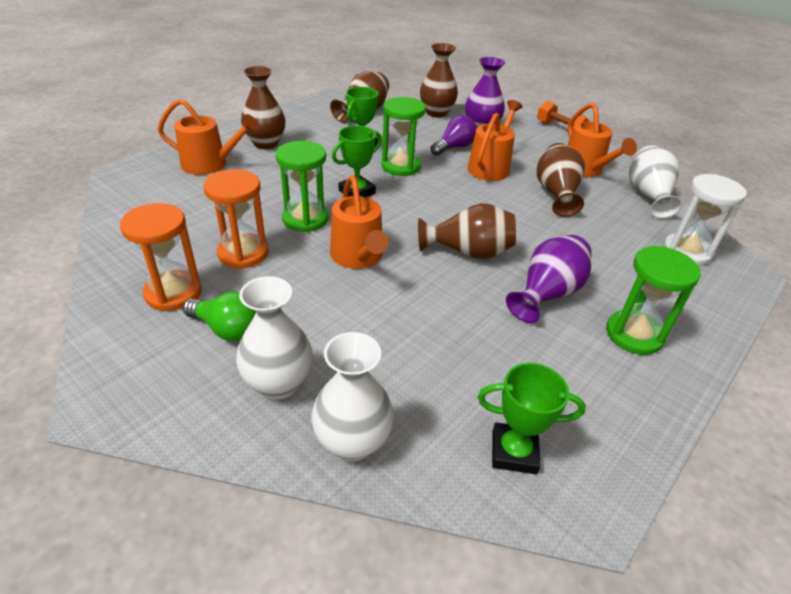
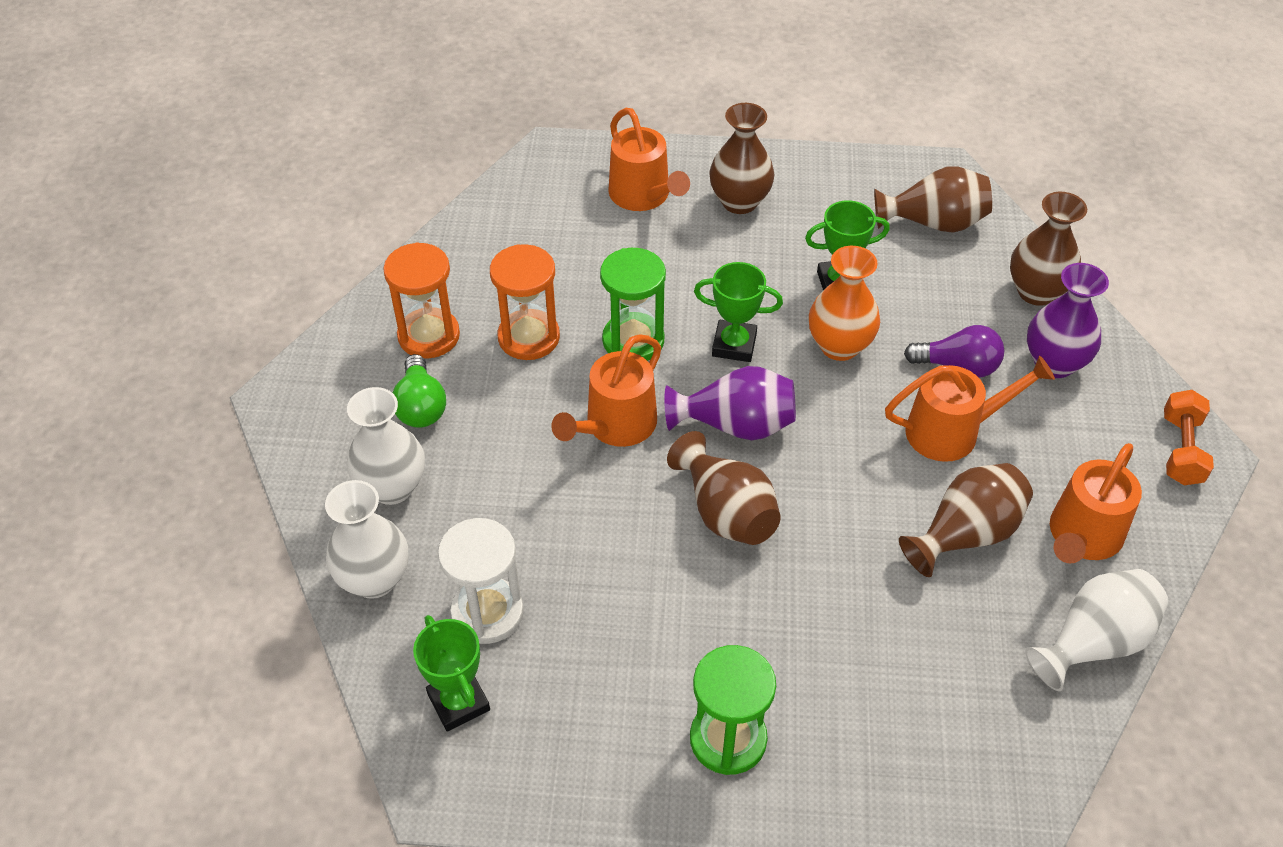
camera: 55 degrees right, 10 degrees up
(400, 166) = (839, 346): green hourglass -> orange vase
(547, 294) = (722, 624): purple vase -> purple vase (735, 425)
(686, 252) = (980, 740): white hourglass -> white hourglass (487, 613)

